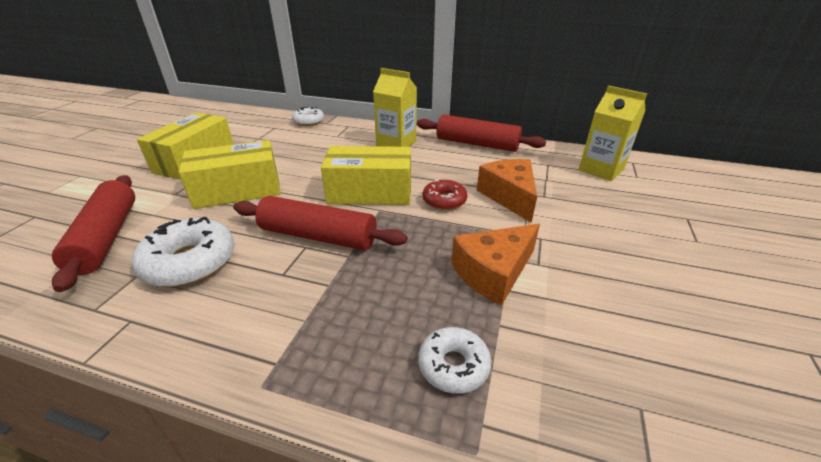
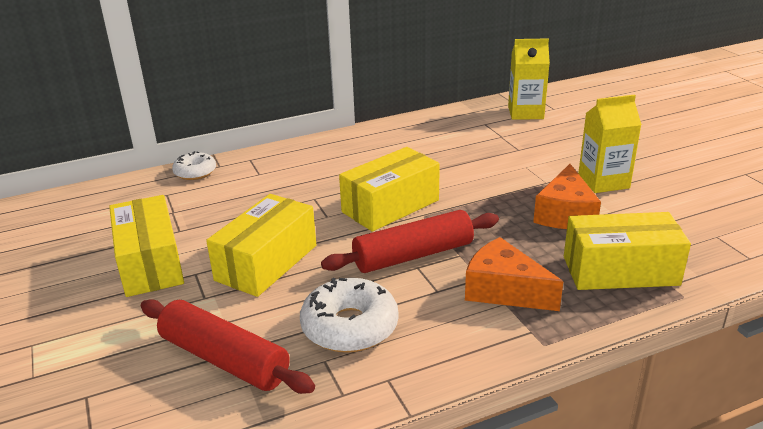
camera: 40 degrees left, 5 degrees down
(396, 143) = (333, 156): yellow carton -> yellow carton (603, 181)
(444, 201) = (458, 185): red donut -> none
(453, 365) = (620, 271): white donut -> yellow box
(477, 144) = (405, 128): red rolling pin -> none
(509, 196) = (497, 160): orange cheese -> orange cheese (504, 290)

